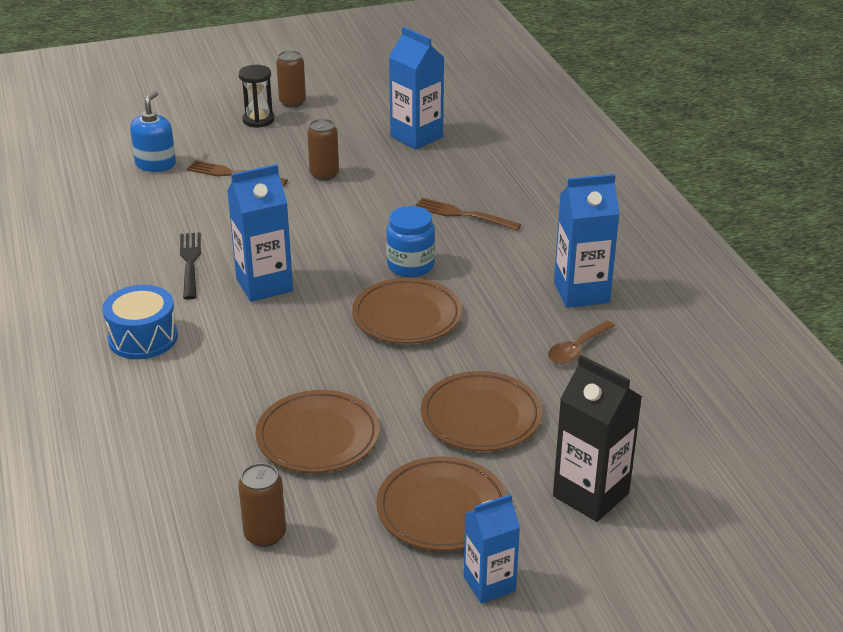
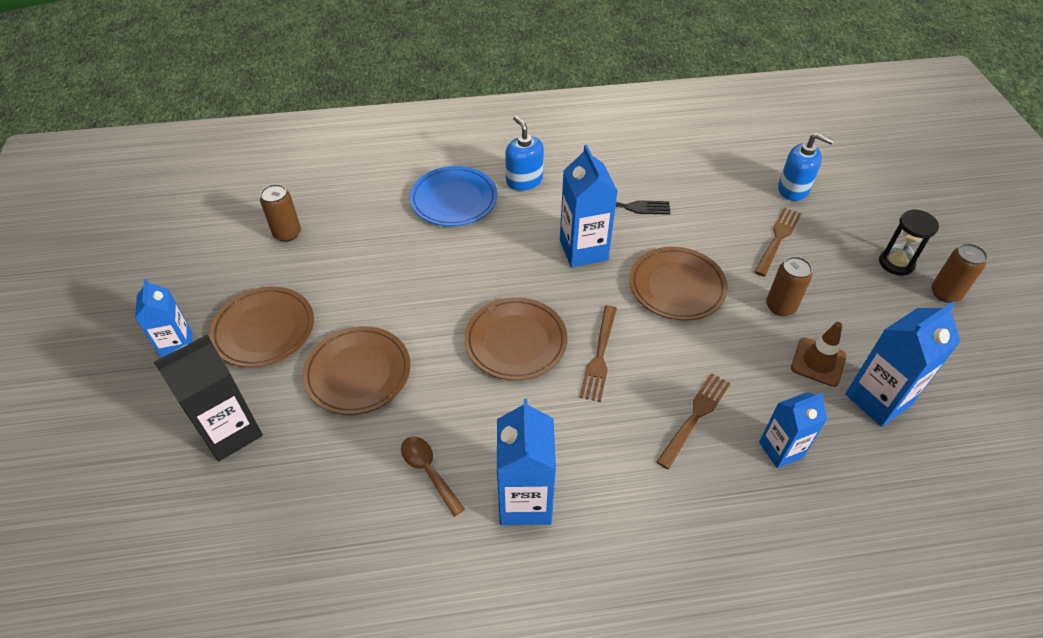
camera: 100 degrees right, 15 degrees up
(143, 338) = (524, 180): blue drum -> blue soap dispenser
(184, 390) = (454, 200): none -> blue plate
(318, 437) = (374, 267): brown plate -> brown plate (677, 287)
(385, 159) = (818, 362): none -> brown traffic cone
(410, 265) = (599, 356): blue jar -> brown fork
(480, 177) = (781, 449): none -> blue carton

